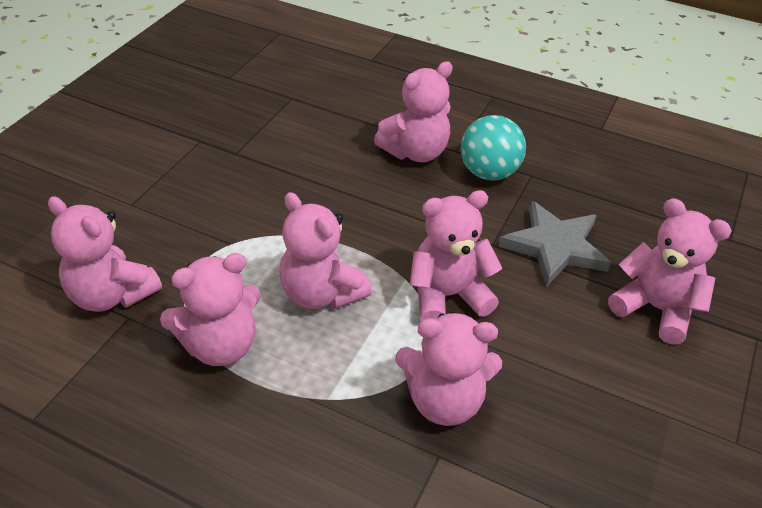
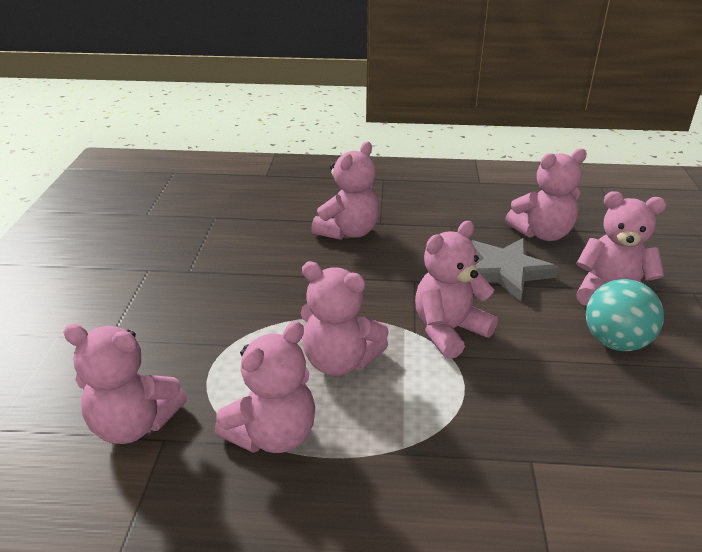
camera: 20 degrees left, 10 degrees down
(444, 400) = (504, 414): pink teddy bear -> pink teddy bear (542, 233)
(488, 173) = (417, 232): turquoise ball -> turquoise ball (615, 342)

